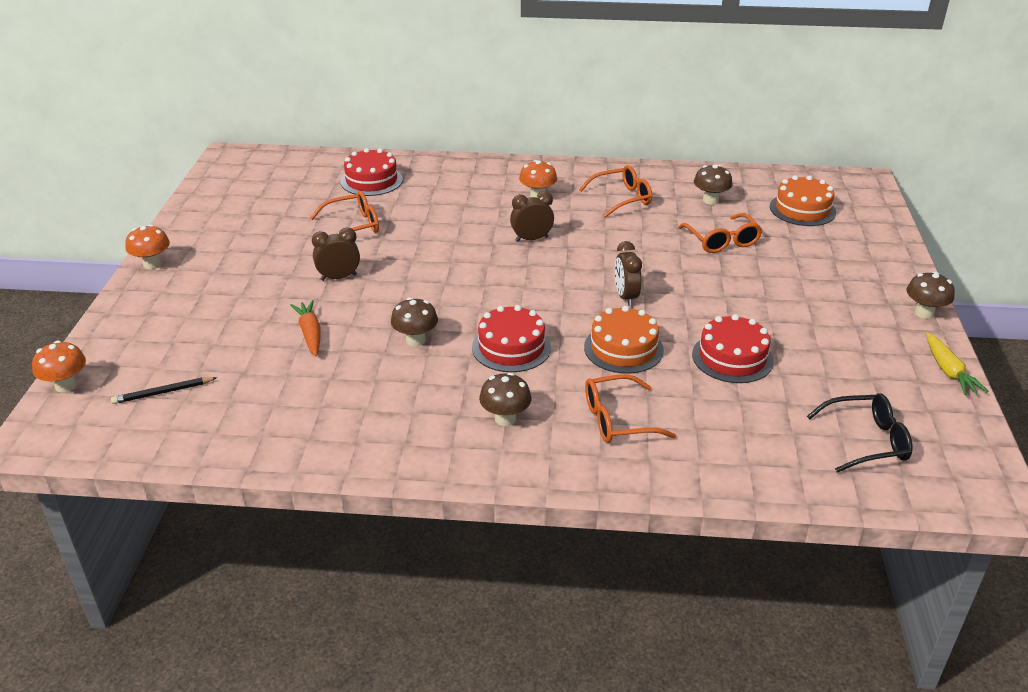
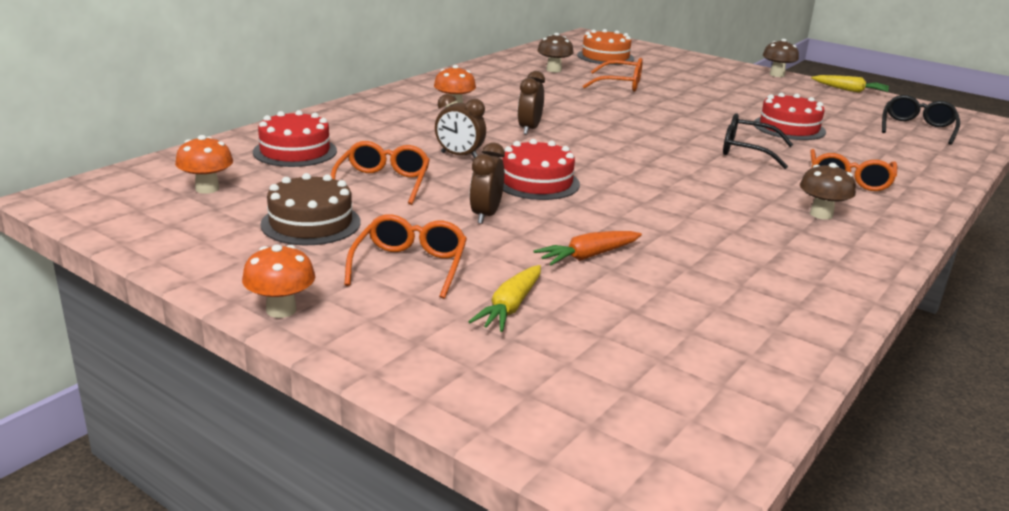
camera: 60 degrees left, 10 degrees down
(66, 385) = (544, 445): orange mushroom -> orange mushroom (207, 189)
(163, 392) = (632, 370): black pencil -> none
(211, 329) = (510, 307): none -> yellow carrot
(266, 229) = (311, 223): none -> brown cake
(310, 334) = (588, 256): orange carrot -> orange carrot turned 45 degrees counterclockwise
(415, 340) = (655, 214): brown mushroom -> none
(511, 347) = (707, 183): red cake -> red cake (536, 182)
(622, 198) = (507, 88): orange glasses -> orange glasses (410, 266)
(623, 348) = (746, 151): orange cake -> black glasses
(625, 297) = (669, 129): brown clock -> brown clock (459, 156)

